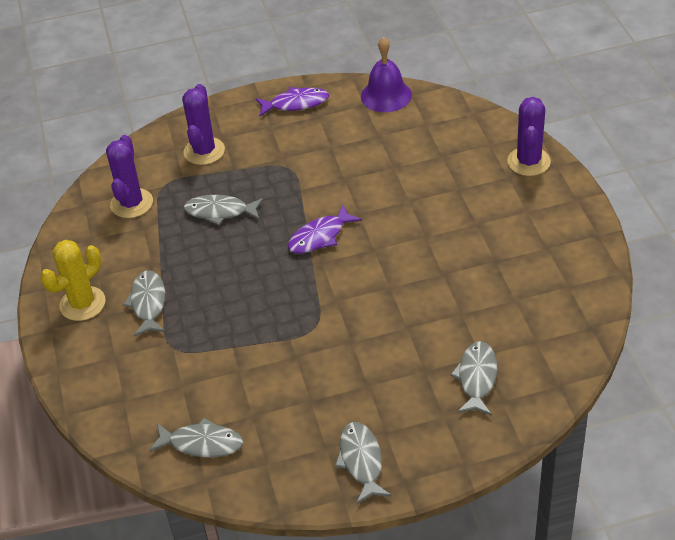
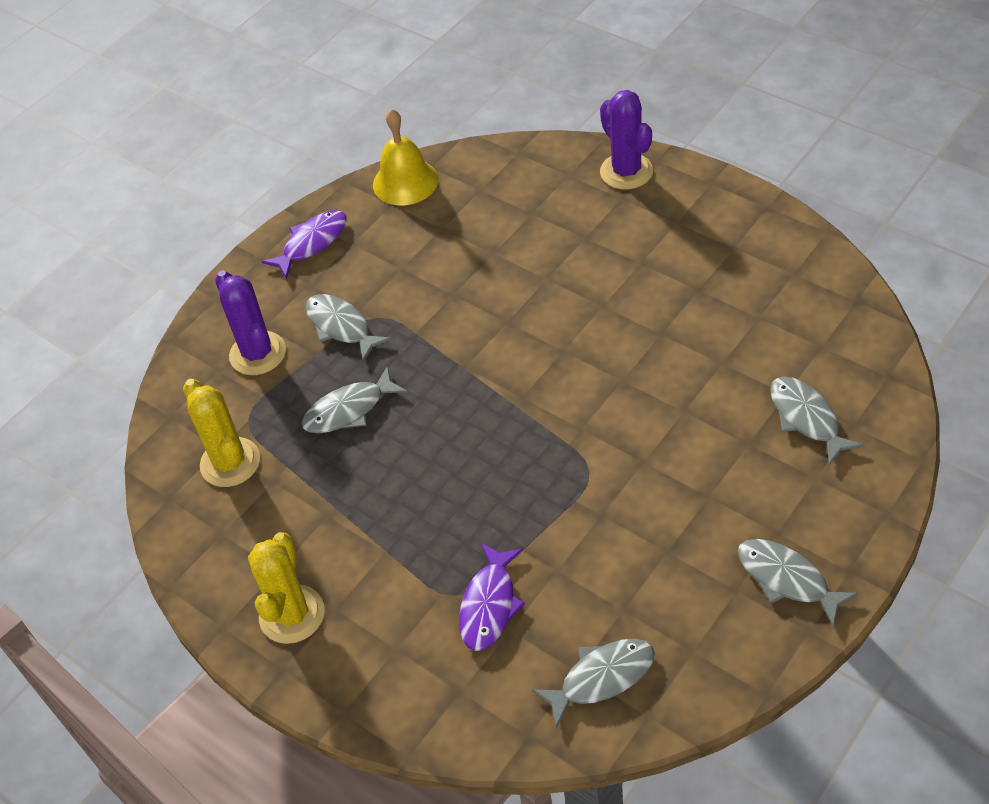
camera: 35 degrees left, 5 degrees up
(131, 203) = (230, 462): purple cactus -> yellow cactus
(148, 303) = (372, 563): grey fish -> grey fish (341, 327)
(320, 236) = (492, 371): purple fish -> purple fish (489, 605)
(386, 95) = (405, 182): purple bell -> yellow bell

